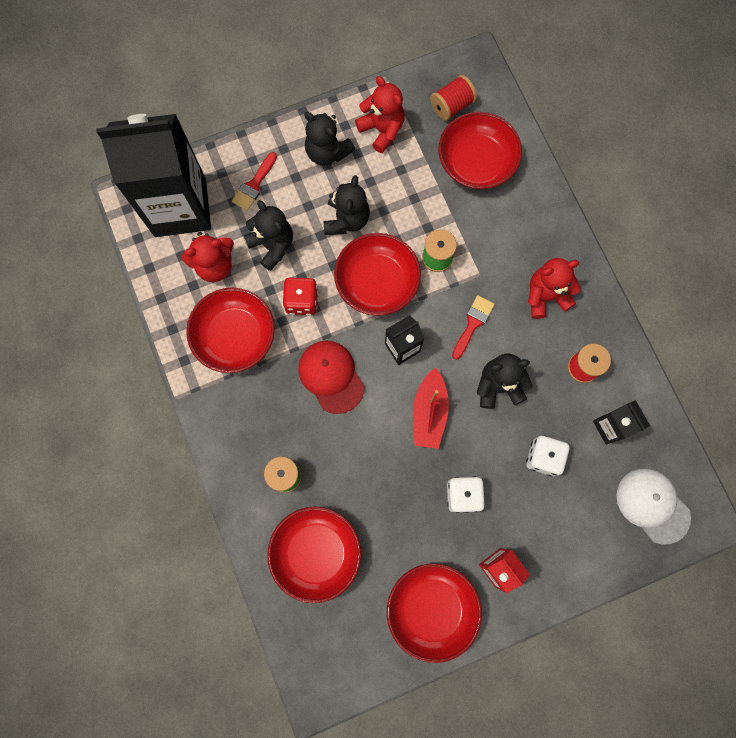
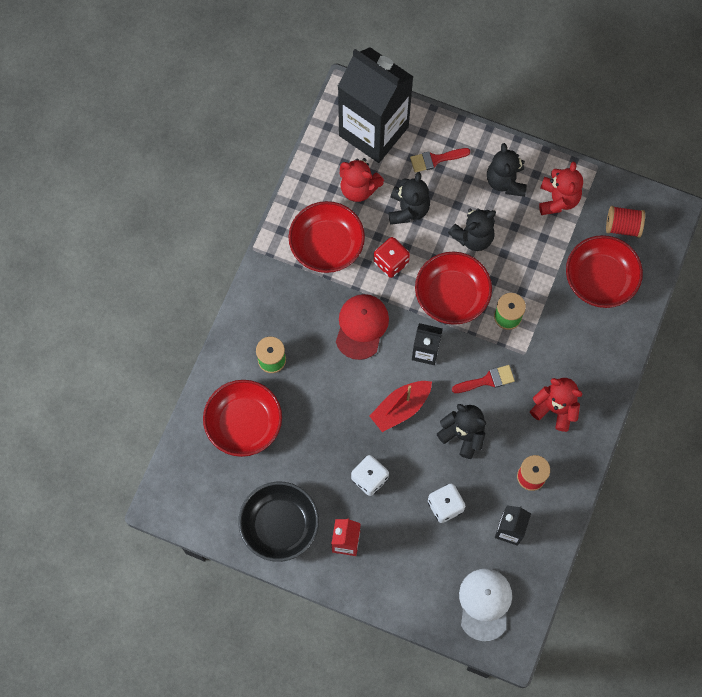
camera: 45 degrees right, 5 degrees down
(431, 609) = (279, 525): red bowl -> black bowl

